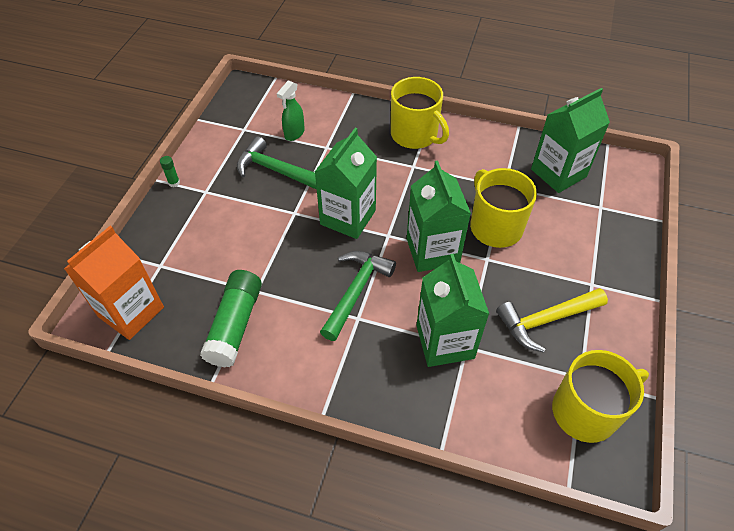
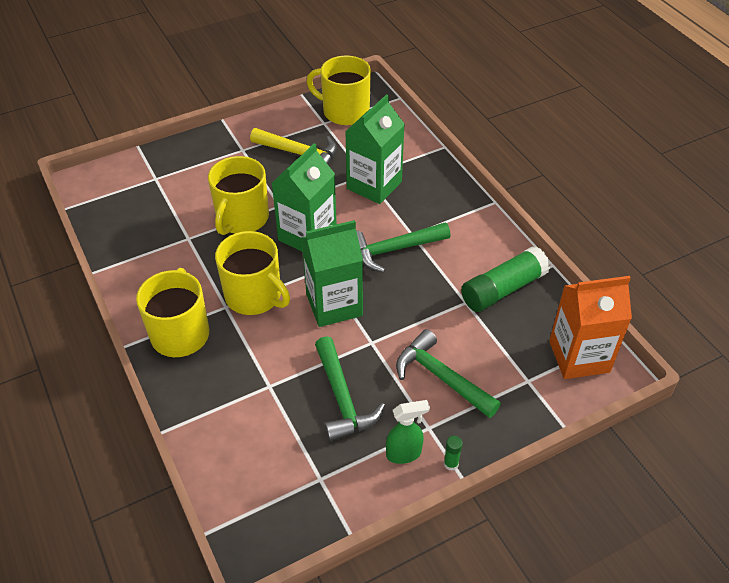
camera: 135 degrees left, 5 degrees down
(225, 224) = (441, 377): none -> green hammer
(294, 134) = (279, 427): green spray bottle -> green spray bottle (404, 453)
(405, 184) = (254, 296): none -> yellow mug
(558, 173) = (137, 217): green carton -> none

